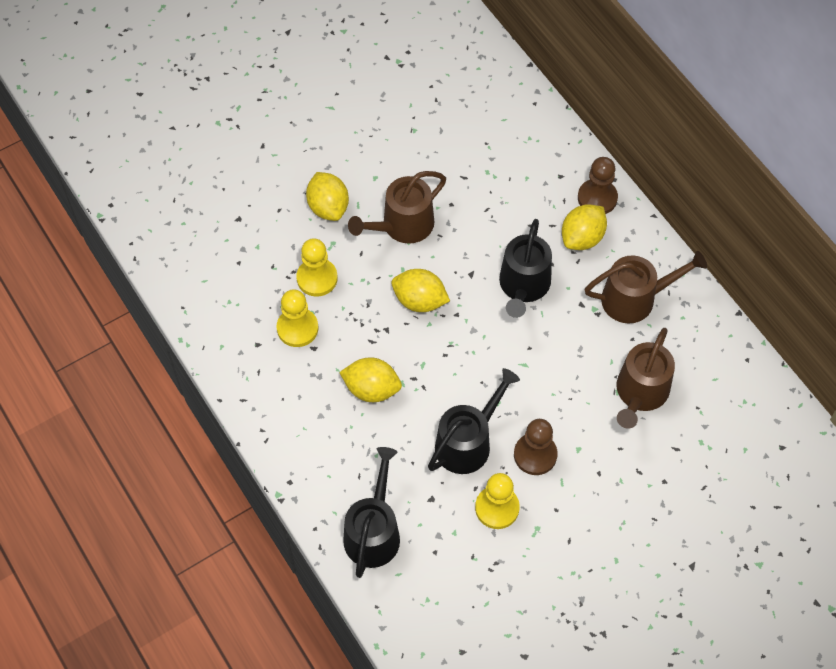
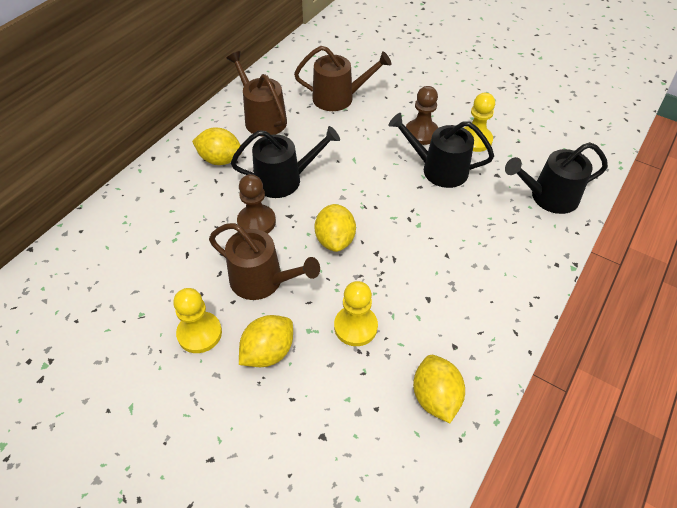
camera: 115 degrees left, 10 degrees down
(297, 328) = (417, 320): yellow pawn -> yellow pawn (199, 333)
(371, 389) = (437, 241): yellow lemon -> yellow lemon (435, 397)
(597, 198) = (176, 162): brown pawn -> brown pawn (256, 222)

